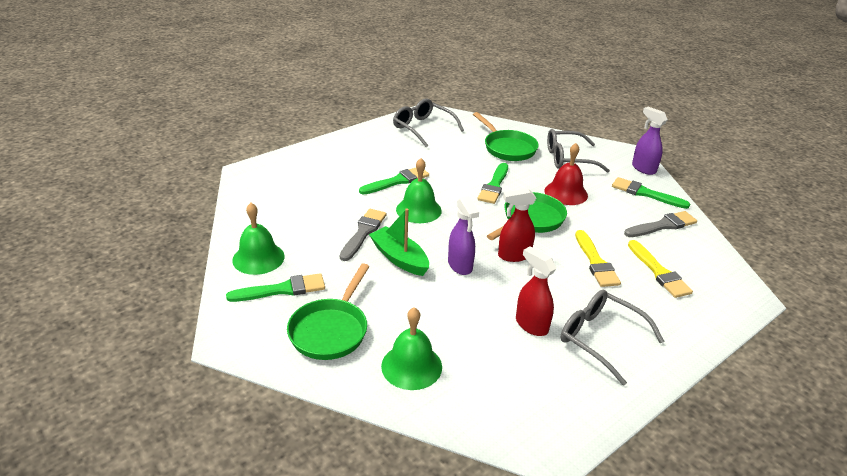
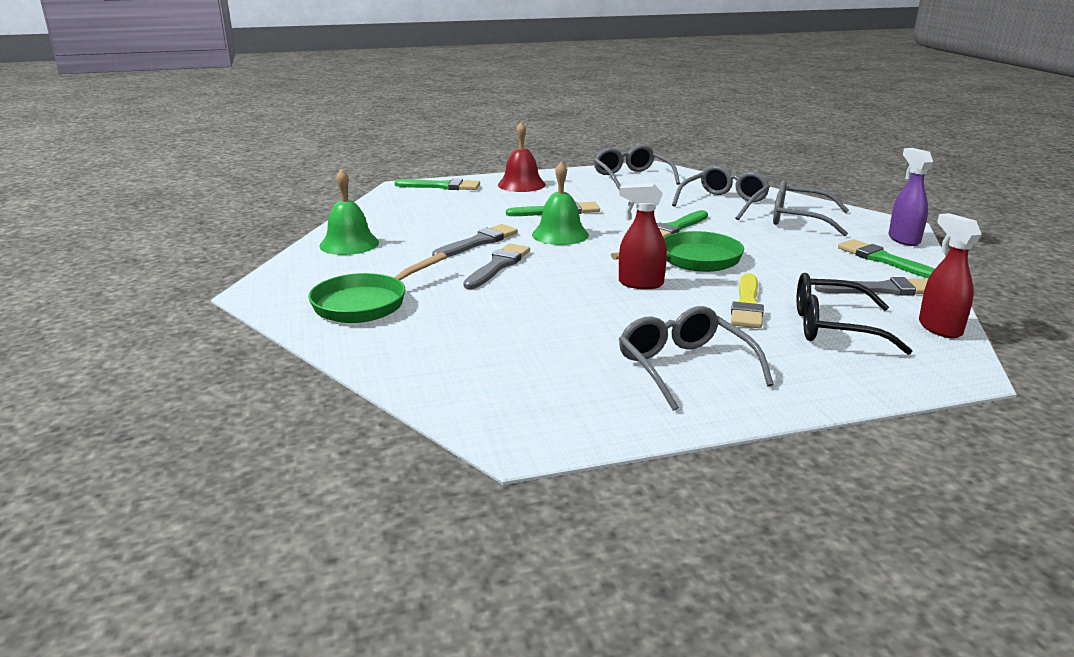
camera: 25 degrees right, 10 degrees down
(282, 290) = (348, 268): green brush -> green brush (442, 186)
(399, 258) = (498, 266): green boat -> grey brush
(411, 366) = (423, 344): green bell -> none
(460, 265) = (564, 281): purple spray bottle -> none
(507, 148) = (724, 203): green pan -> grey glasses
(531, 325) = (602, 340): red spray bottle -> red spray bottle (939, 328)
(566, 193) = (766, 245): red bell -> red bell (521, 184)
(659, 272) = (833, 327): yellow brush -> black glasses

